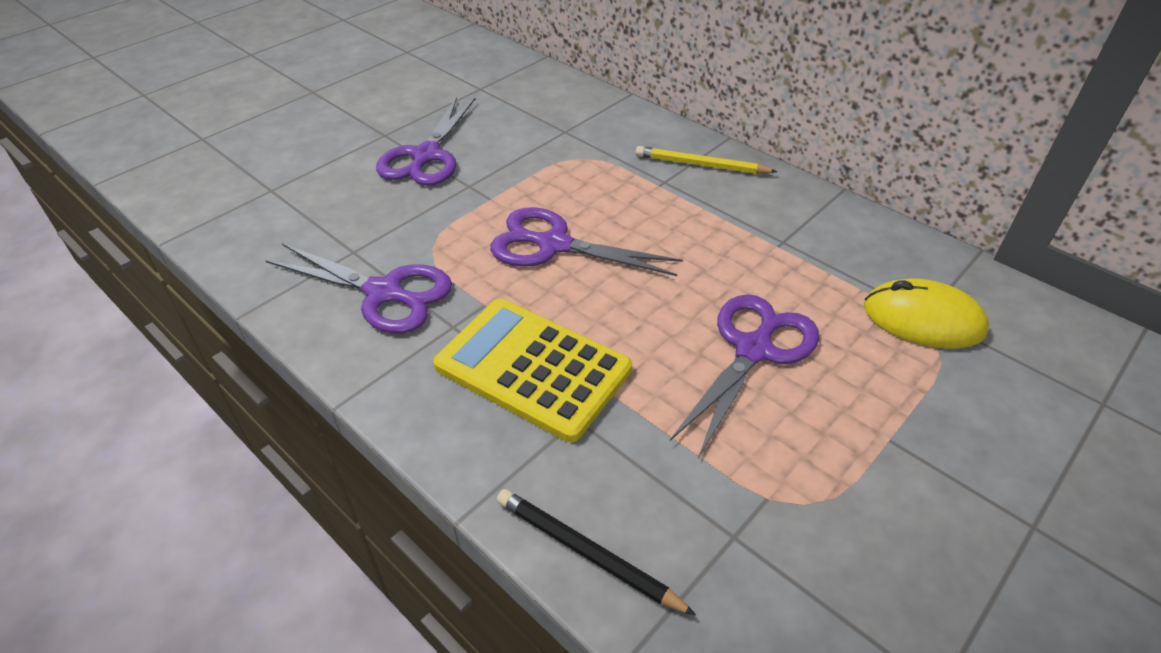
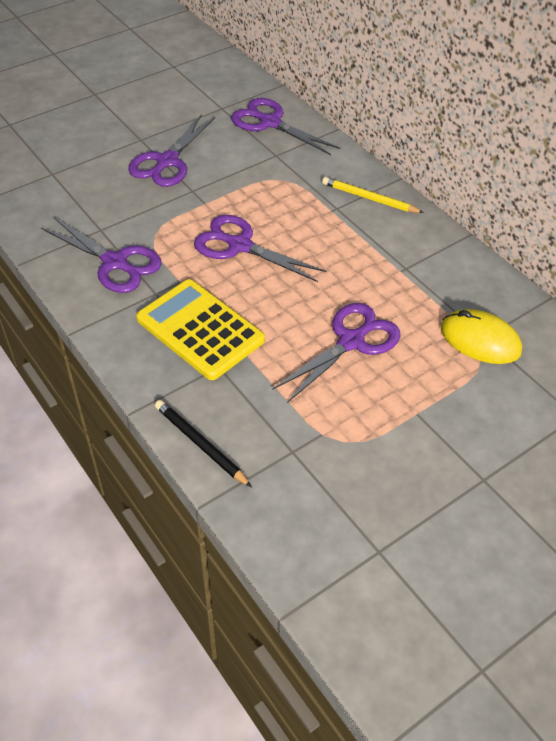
camera: 10 degrees right, 5 degrees up
(546, 97) = (270, 123): none -> purple scissors

